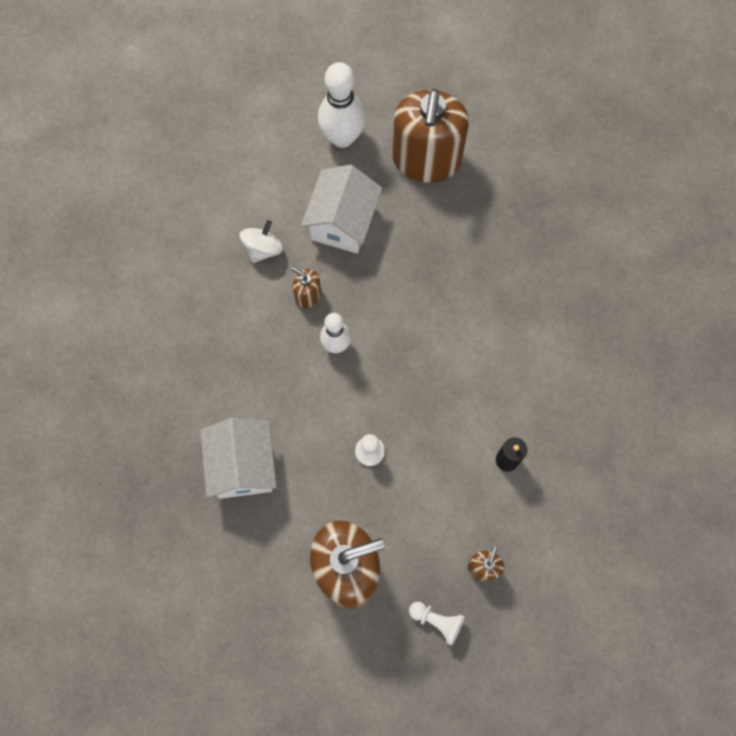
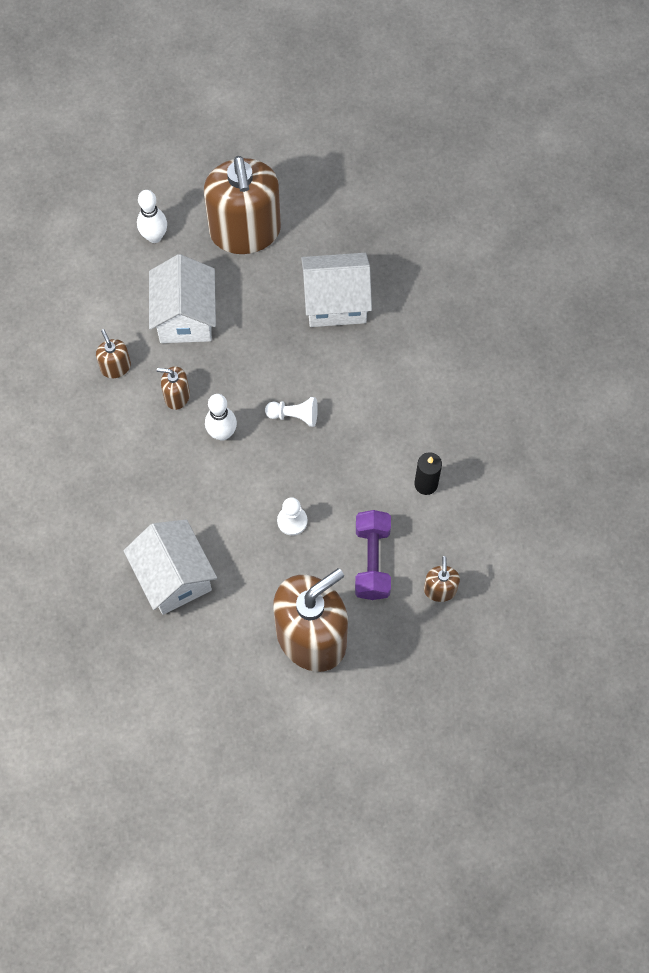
camera: 20 degrees left, 5 degrees down
(263, 249) = (115, 367): white spinning top -> brown soap dispenser
(342, 137) = (154, 236): white bowling pin -> white bowling pin, size x0.63
(429, 516) = (372, 561): none -> purple dumbbell
(437, 621) = (414, 653): white pawn -> white pawn (294, 415)
(485, 255) = (336, 302): none -> white house

